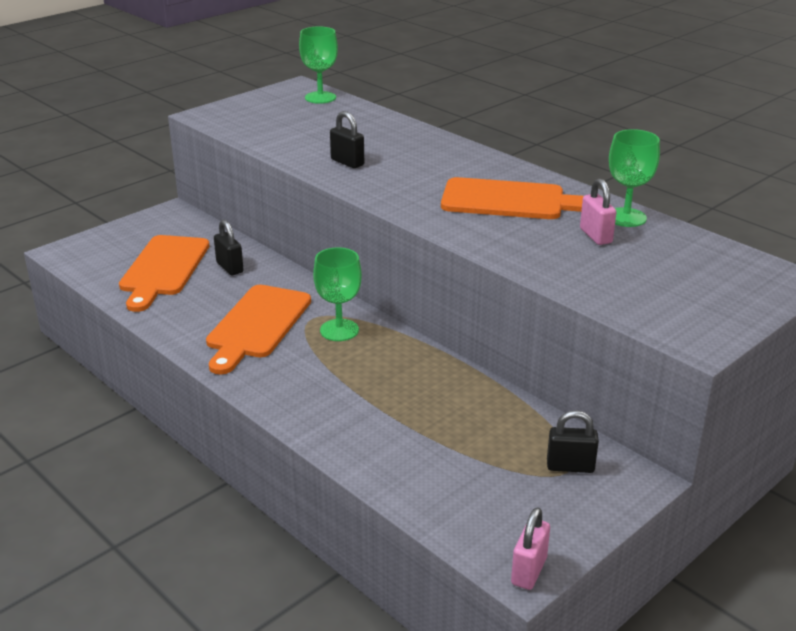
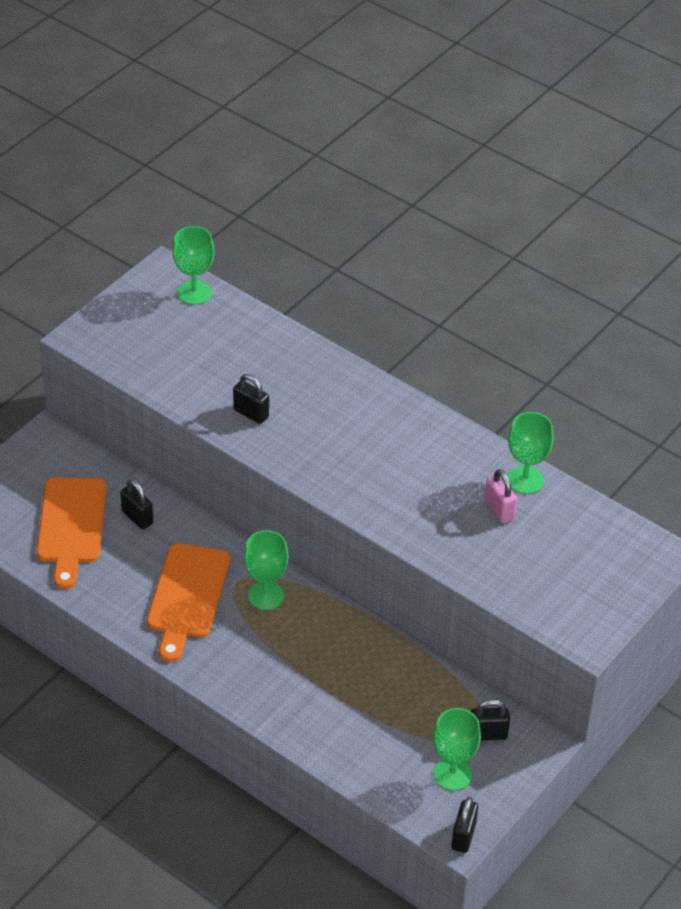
camera: 10 degrees left, 15 degrees up
(510, 200) = (417, 463): orange cutting board -> none
(522, 502) = (452, 774): none -> green goblet
(529, 571) = (463, 836): pink padlock -> black padlock

